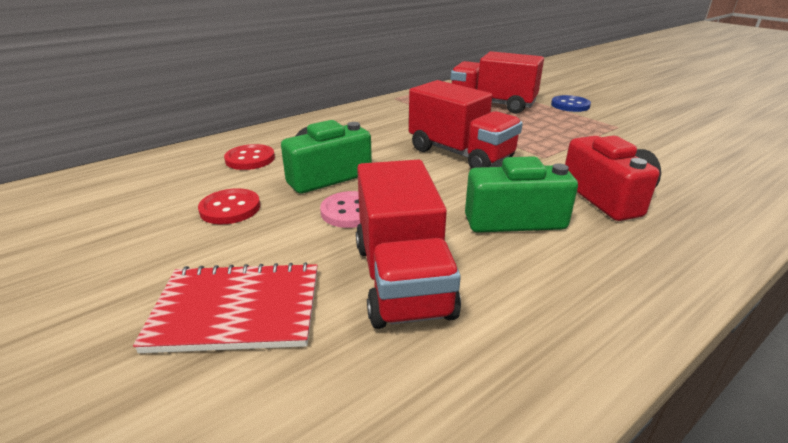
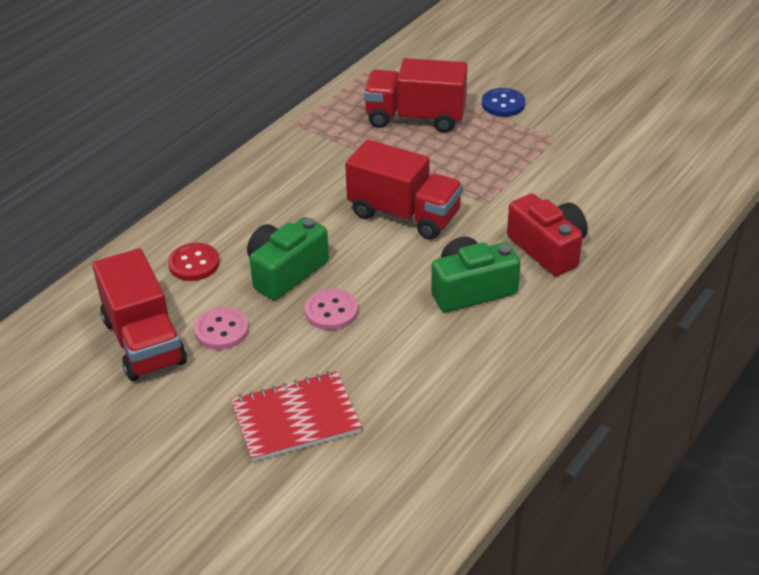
camera: 15 degrees left, 10 degrees up
(230, 208) = (221, 330): red button -> pink button
(402, 279) = (403, 368): red truck -> red truck (144, 341)

